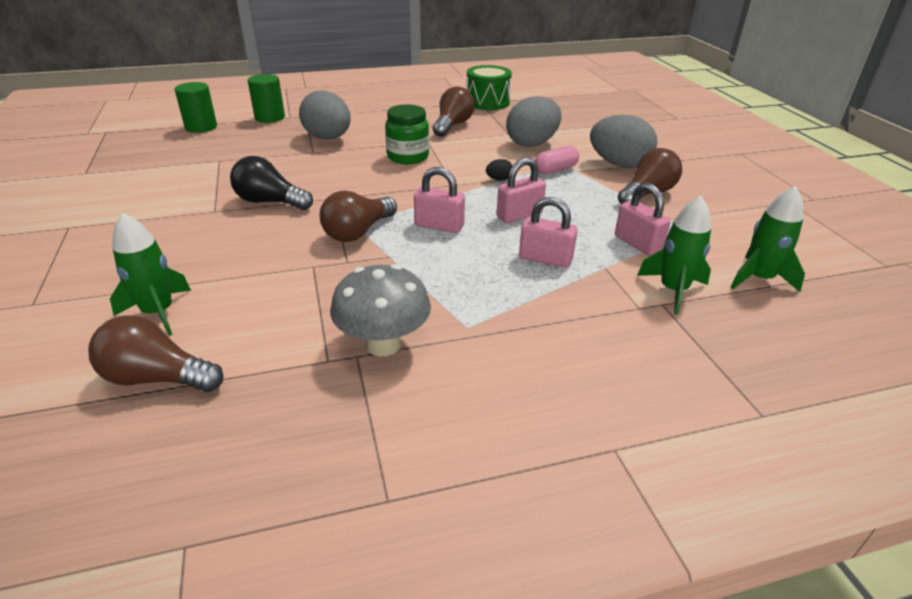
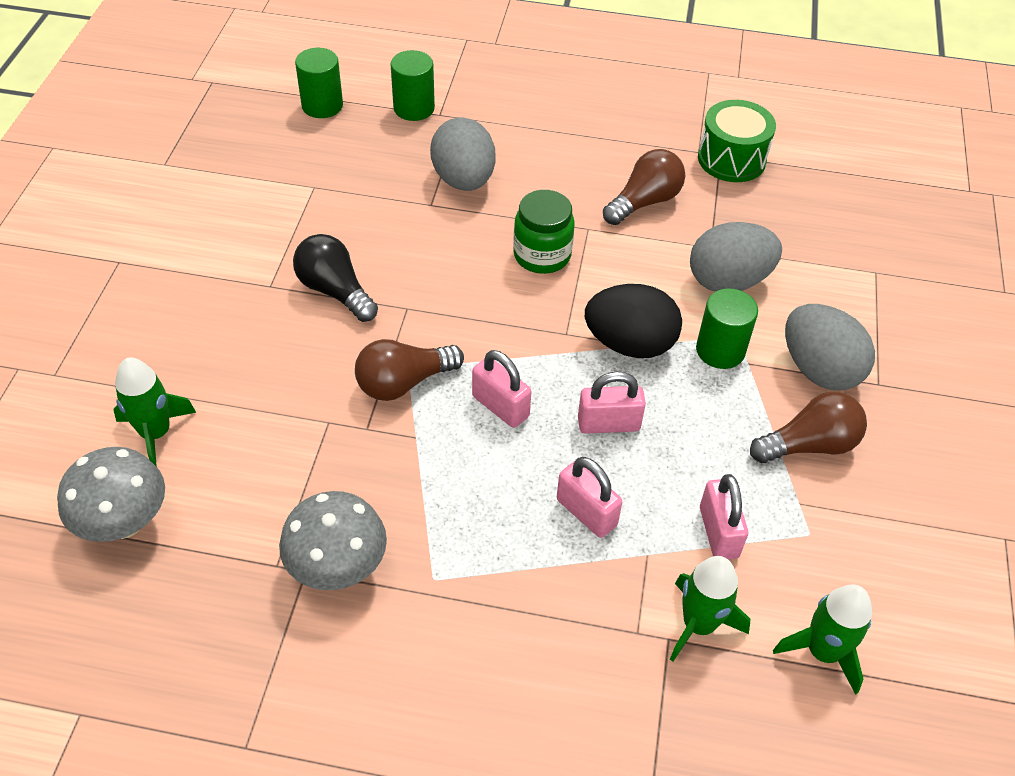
camera: 25 degrees right, 15 degrees up
(157, 378) = (124, 522): brown light bulb -> grey mushroom
(499, 179) = (630, 344): black egg -> black egg, size x2.46
(555, 170) = (720, 350): pink capsule -> green cylinder

